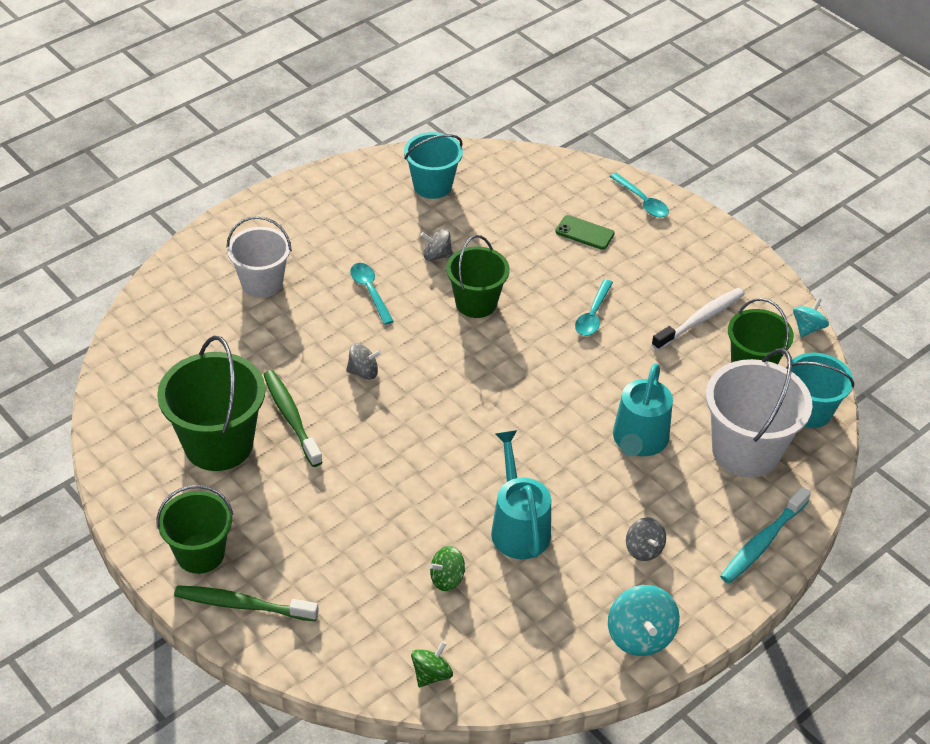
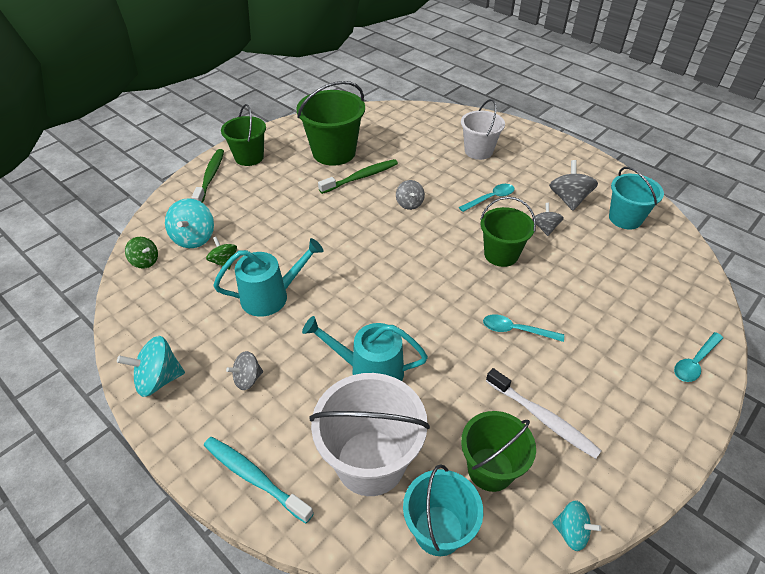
camera: 85 degrees right, 0 degrees up
(387, 222) = (569, 199): none -> grey spinning top
(390, 617) = (194, 238): none -> turquoise spinning top
(584, 233) = (622, 319): green phone -> none

